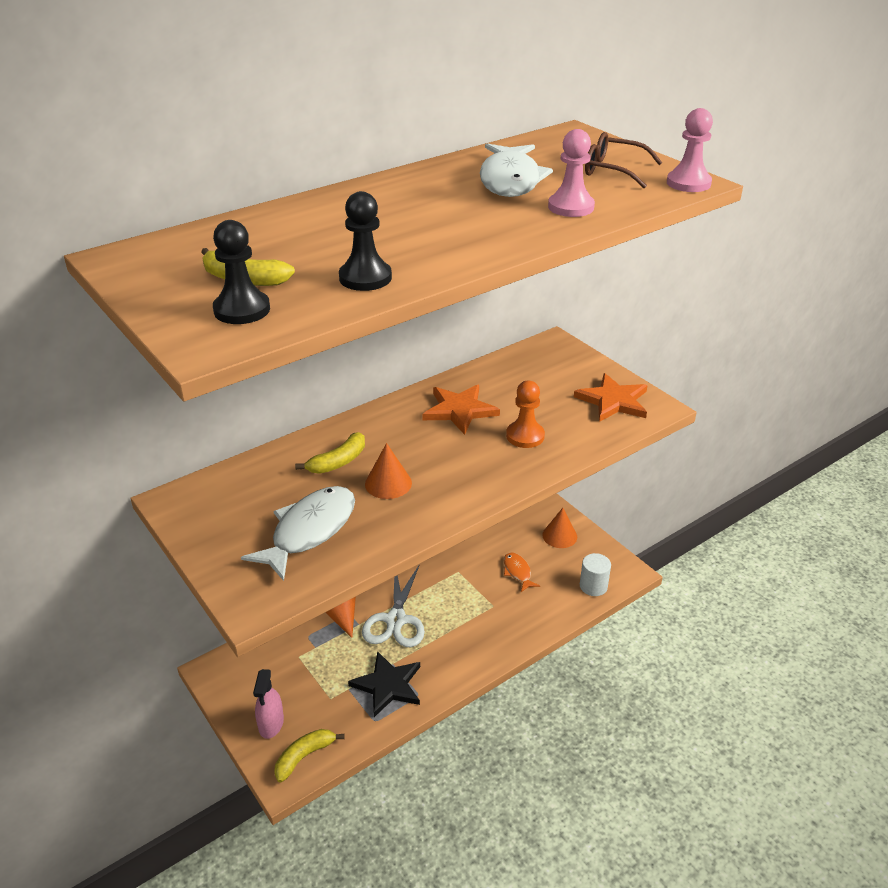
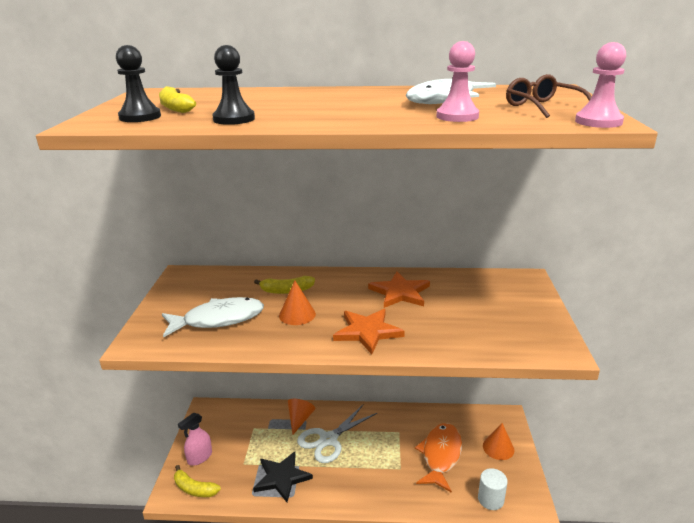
camera: 40 degrees right, 10 degrees down
(304, 756) = (194, 489): yellow banana -> yellow banana turned 150 degrees counterclockwise
(517, 572) = (440, 455): orange fish -> orange fish, size x1.87
(525, 436) = (425, 326): orange pawn -> none
(613, 401) = (528, 331): orange star -> orange star (367, 332)

